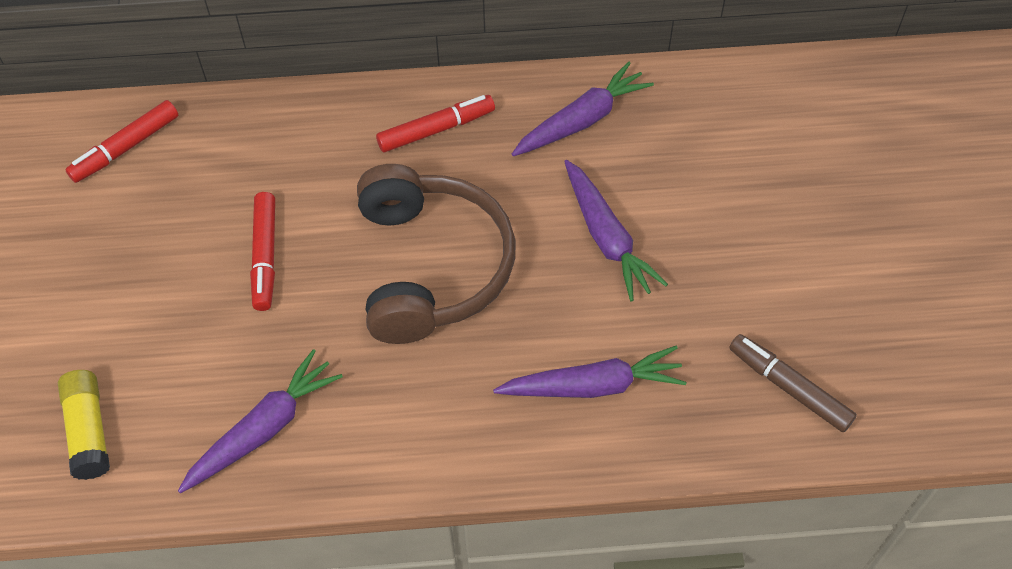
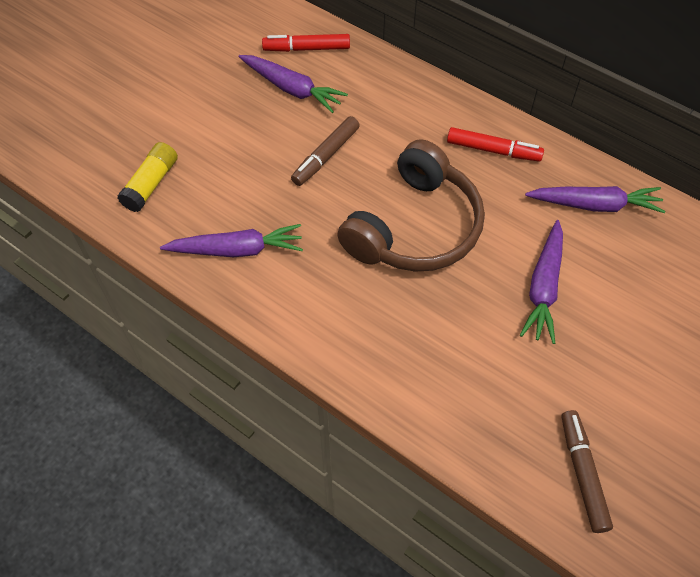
camera: 40 degrees right, 0 degrees up
(265, 256) = (326, 156): red marker -> brown marker
(593, 385) = (449, 370): purple carrot -> purple carrot (292, 89)

